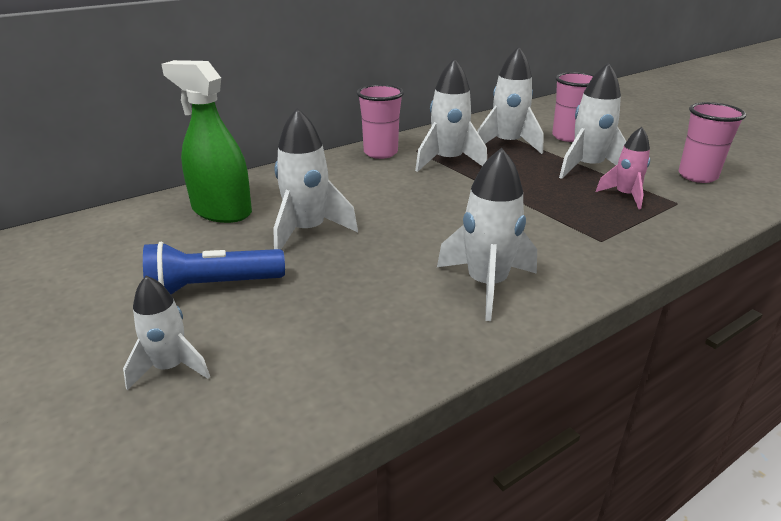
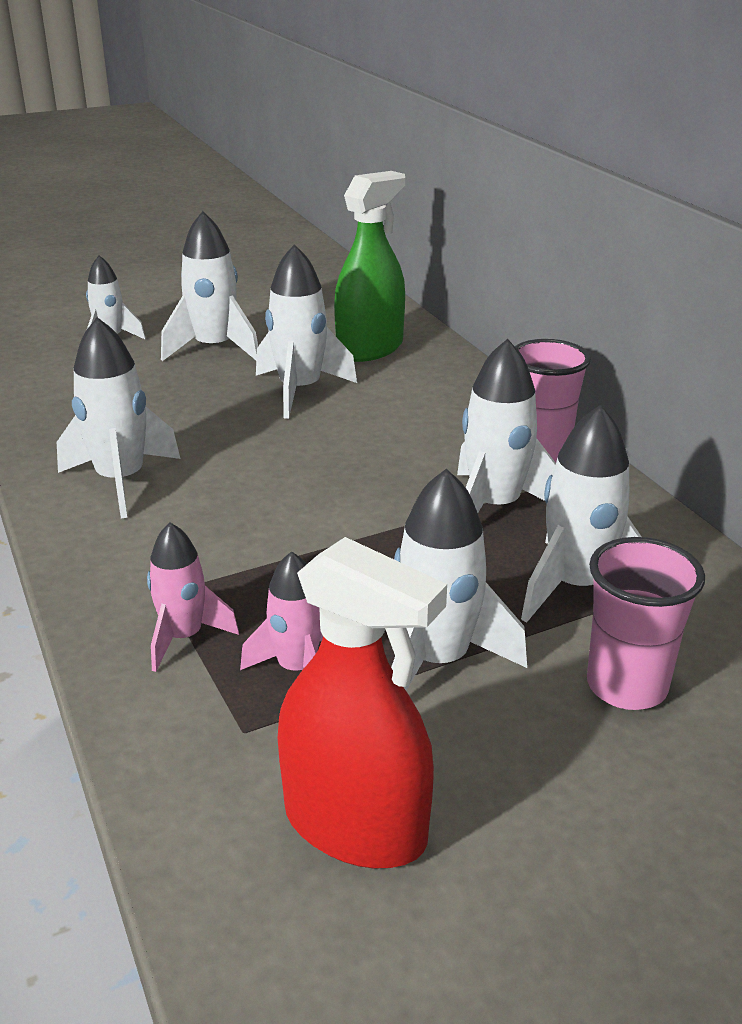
camera: 100 degrees right, 0 degrees up
(212, 287) = (214, 349): blue flashlight -> white rocket
(633, 227) = (183, 637): none -> pink rocket
(697, 176) = (355, 825): pink cup -> red spray bottle

